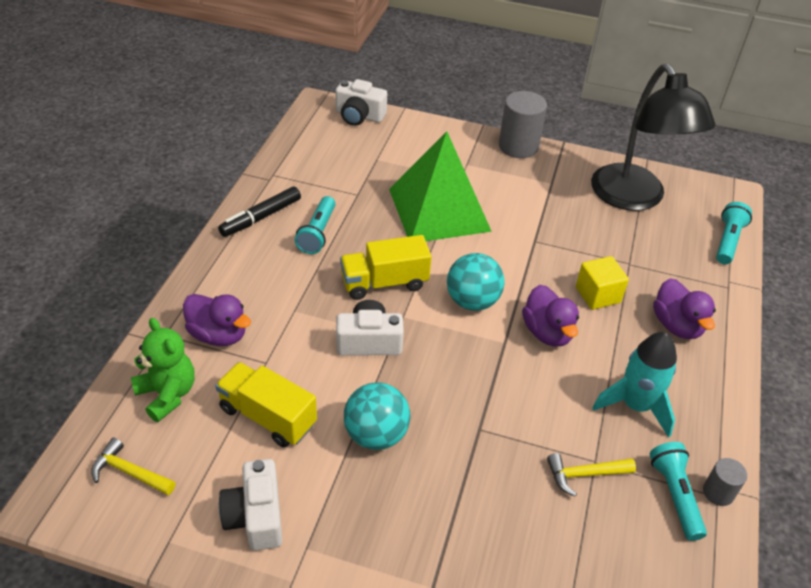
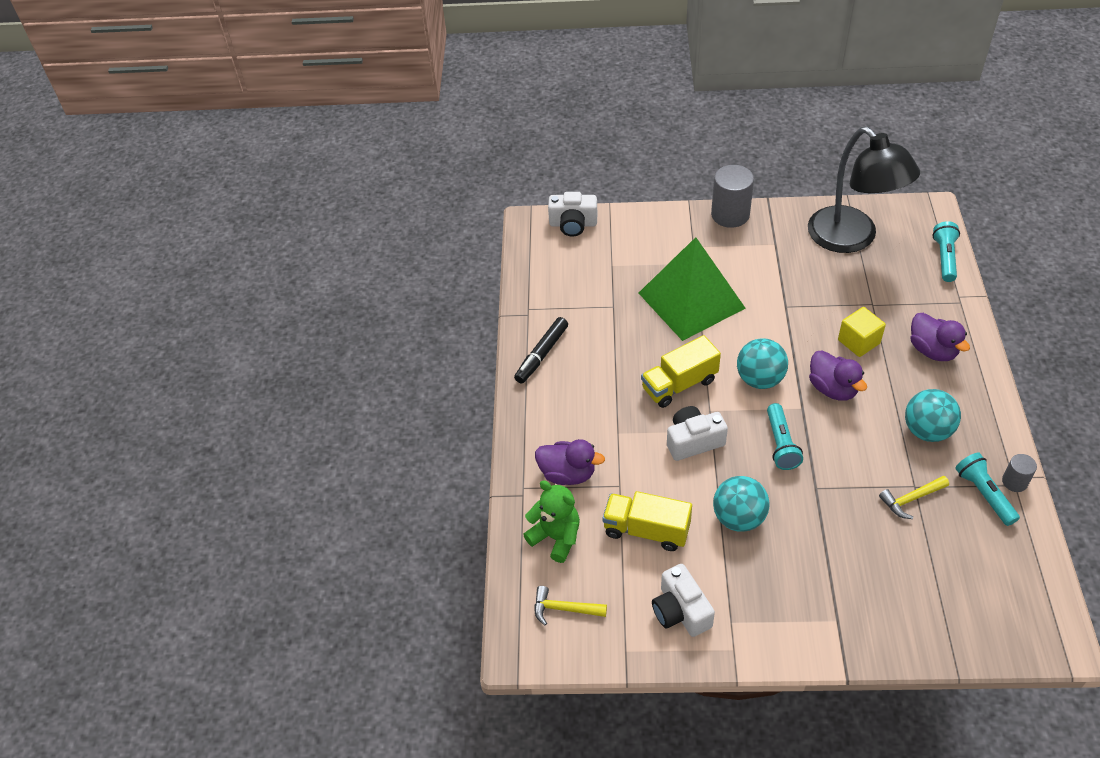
camera: 10 degrees left, 5 degrees up
(318, 233) = (599, 355): turquoise flashlight -> turquoise flashlight (781, 444)
(635, 406) = (927, 430): turquoise rocket -> turquoise ball

